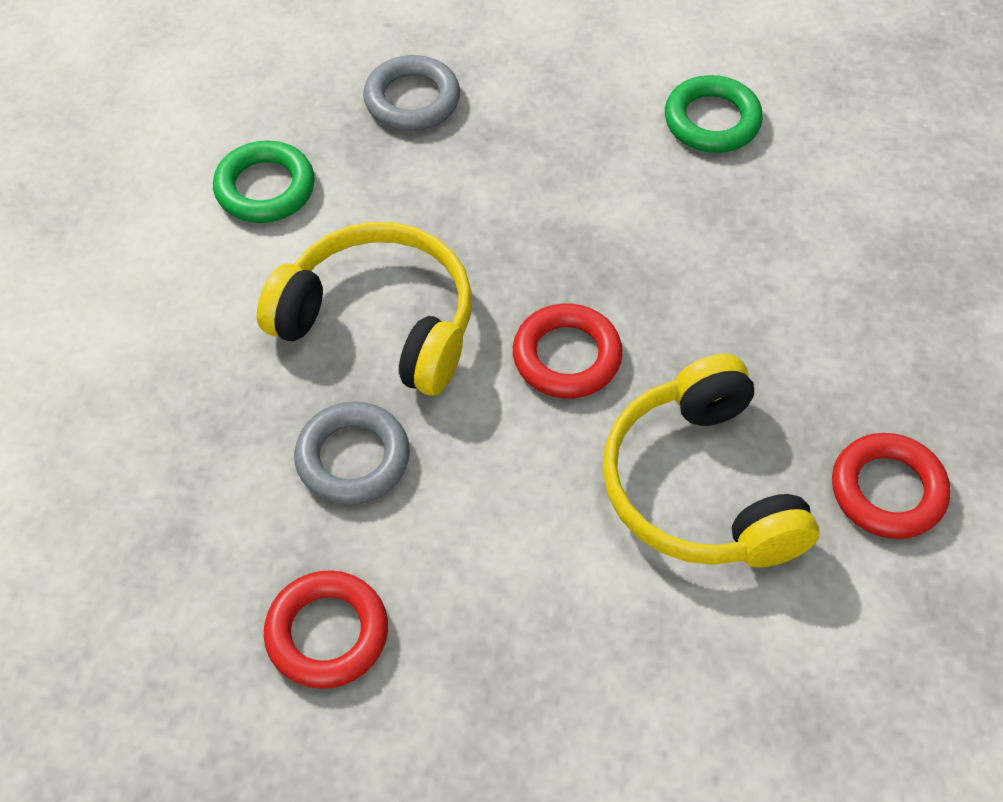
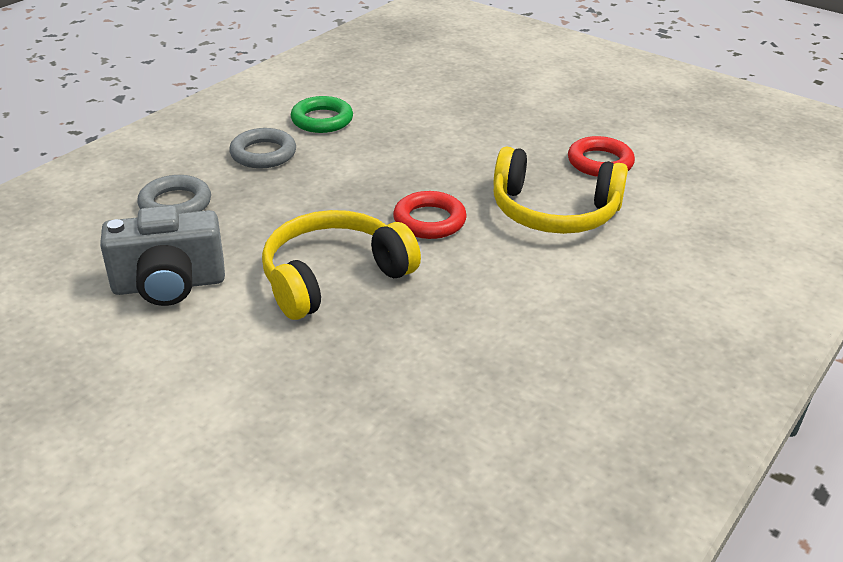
camera: 60 degrees left, 20 degrees down
(265, 188) = (169, 285): green ring -> grey camera
(327, 633) = (548, 380): red ring -> none
(353, 458) = (426, 324): grey ring -> grey ring (263, 154)

